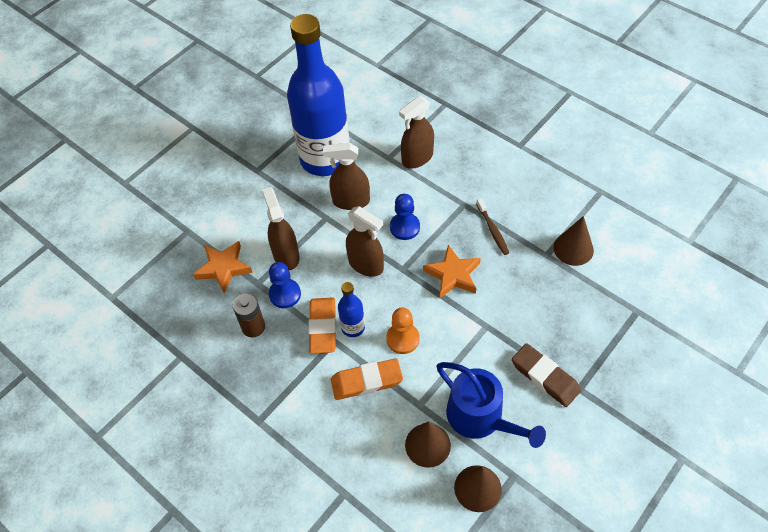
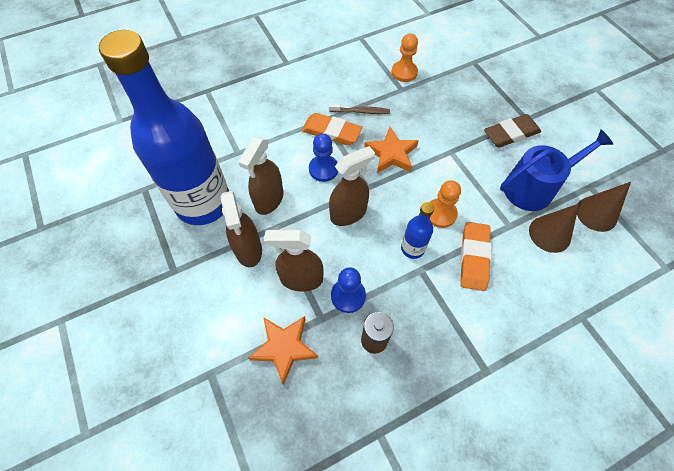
camera: 70 degrees left, 5 degrees up
(323, 327) = (402, 274): orange eraser -> orange eraser (331, 132)
(417, 158) = (253, 132): brown spray bottle -> brown spray bottle (248, 249)
(573, 249) = (404, 72): brown cone -> orange pawn

